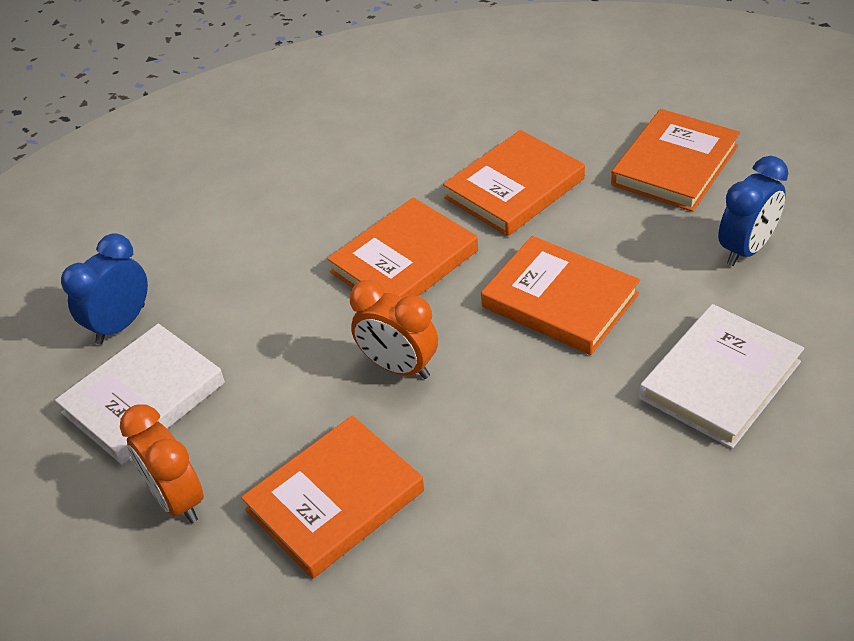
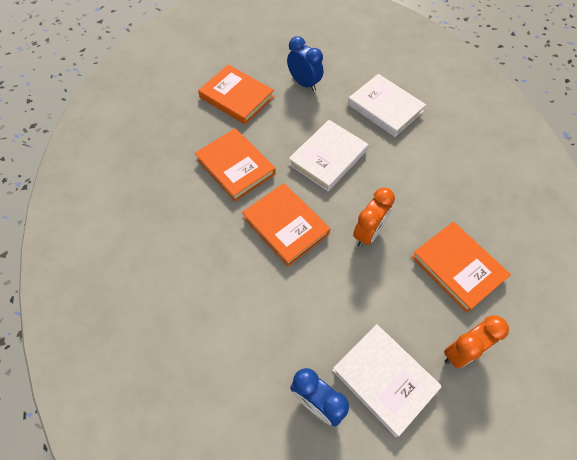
camera: 90 degrees left, 15 degrees up
(560, 300) = (328, 157): orange book -> white book

